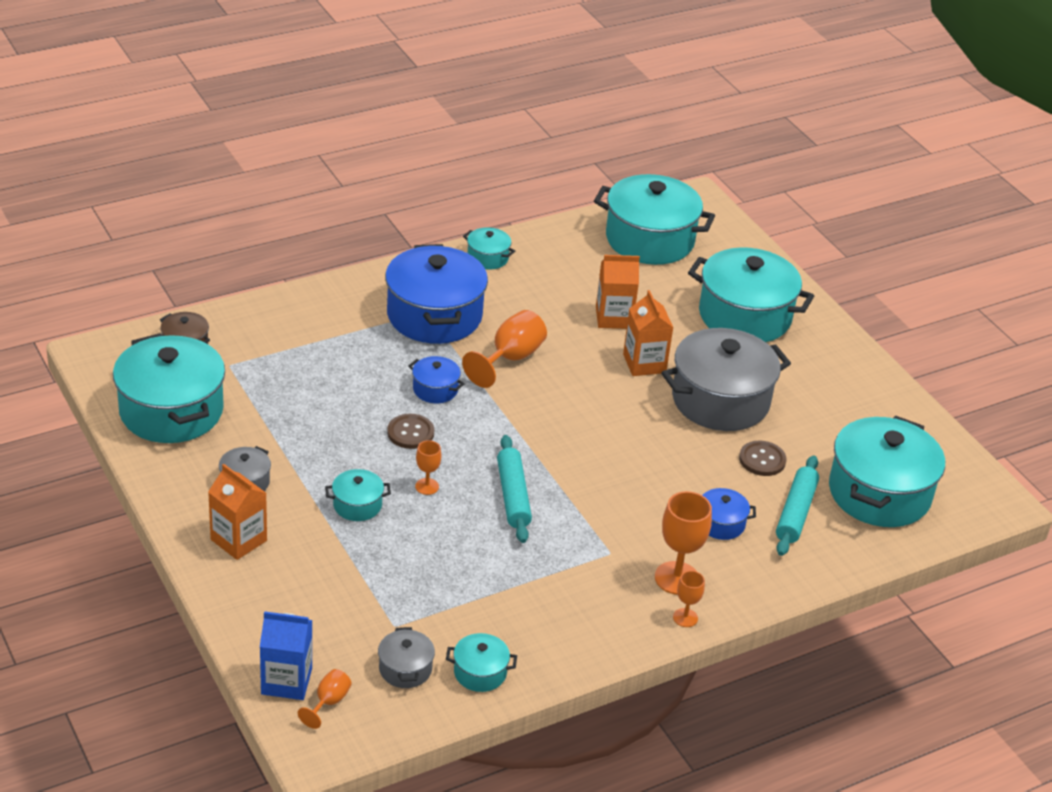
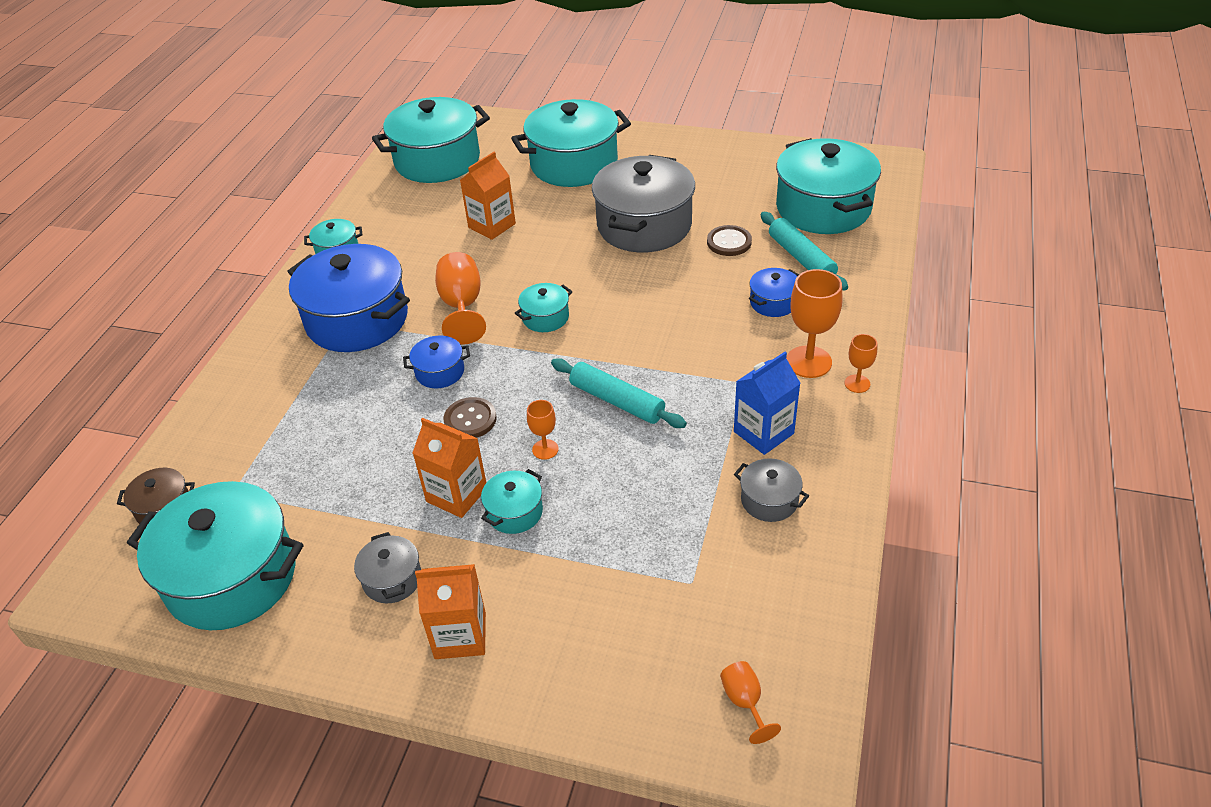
camera: 40 degrees left, 5 degrees up
(286, 681) = (686, 720): blue carton -> blue carton (763, 432)
(405, 669) = (753, 610): grey pot -> grey pot (769, 500)
(480, 672) = (805, 556): turquoise pot -> turquoise pot (545, 317)
(644, 363) = (559, 239): orange carton -> orange carton (456, 494)

